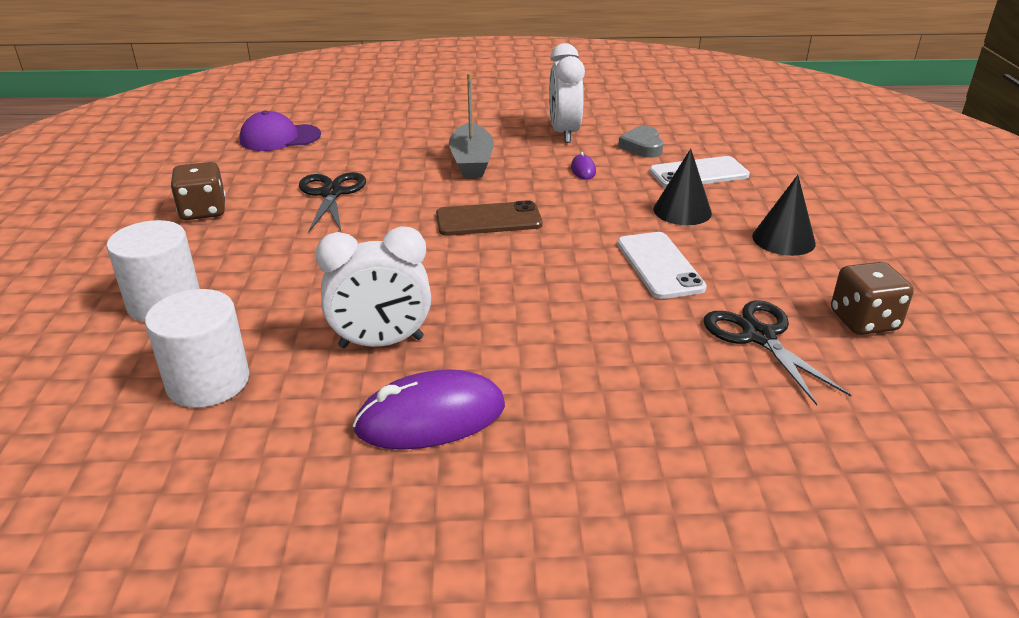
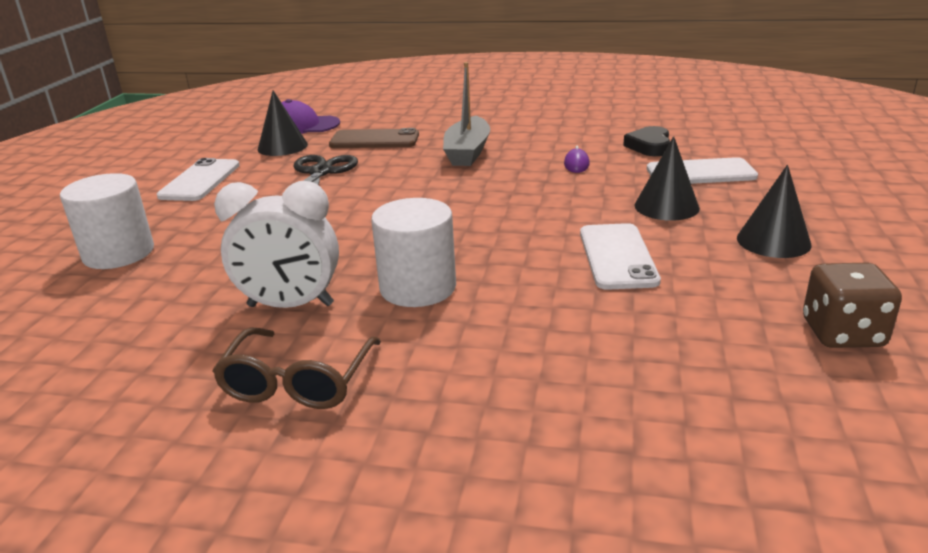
camera: 15 degrees right, 5 degrees down
(203, 211) = (200, 180): brown dice -> white phone
(208, 382) = (111, 325): white cylinder -> white cylinder (418, 287)
(272, 165) = (282, 147): none -> black cone
(430, 418) = (298, 382): purple mouse -> brown glasses
(488, 220) = (457, 203): brown phone -> brown phone (374, 140)
(564, 133) = (573, 131): white clock -> none
(642, 146) = (649, 146): grey heart -> black heart
(759, 336) = (703, 338): black scissors -> none

